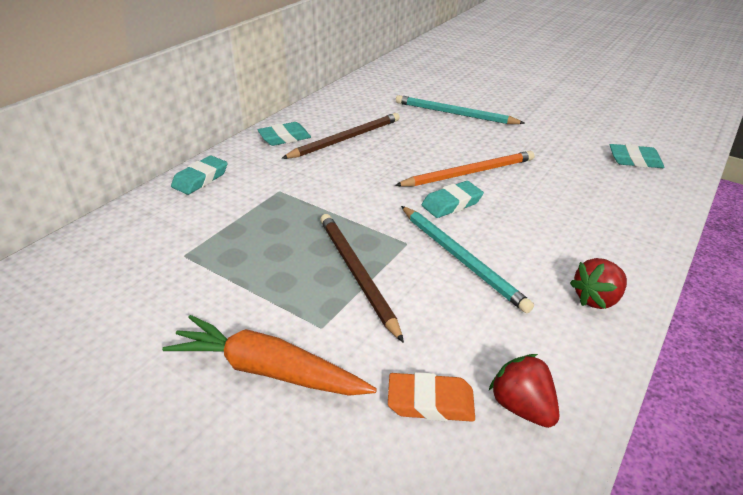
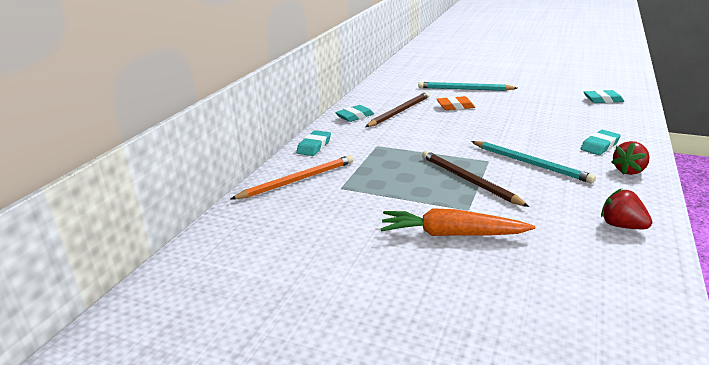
camera: 10 degrees left, 10 degrees down
(430, 402) = (566, 232): orange eraser -> orange eraser (455, 106)
(451, 203) = (501, 137): turquoise eraser -> turquoise eraser (599, 146)
(469, 173) = (500, 119): orange pencil -> orange pencil (298, 180)

